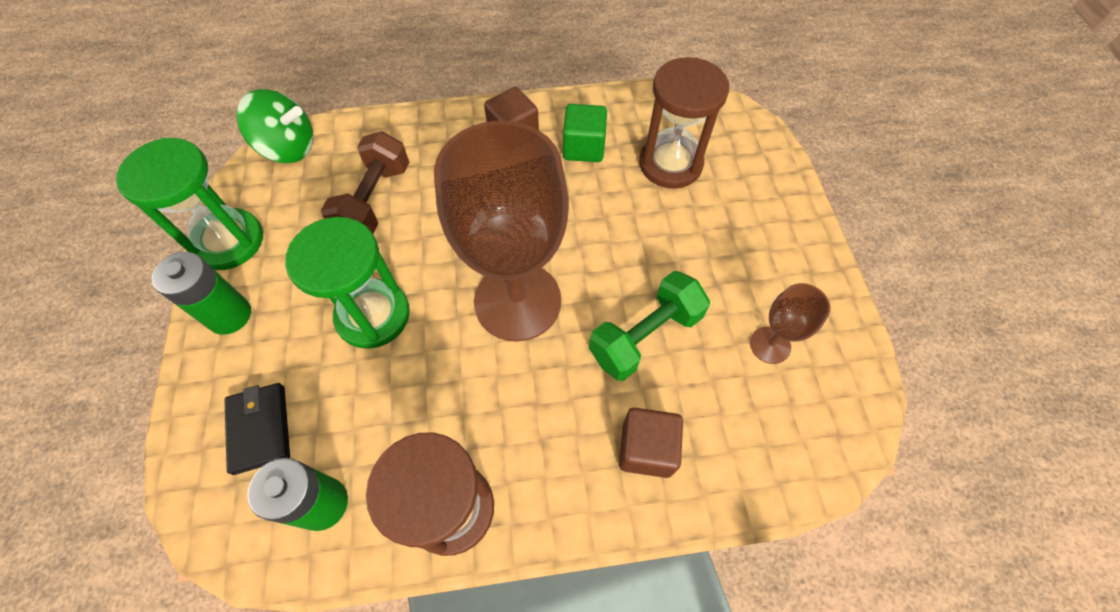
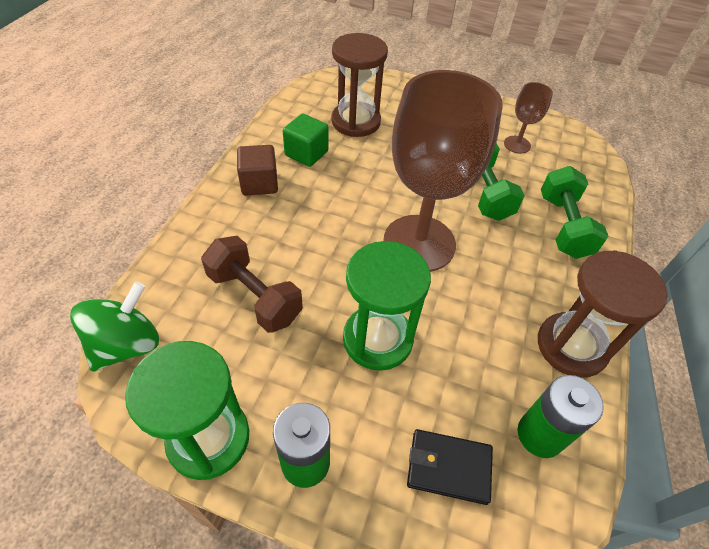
camera: 65 degrees left, 10 degrees down
(646, 449) = (563, 226): brown cube -> green dumbbell

